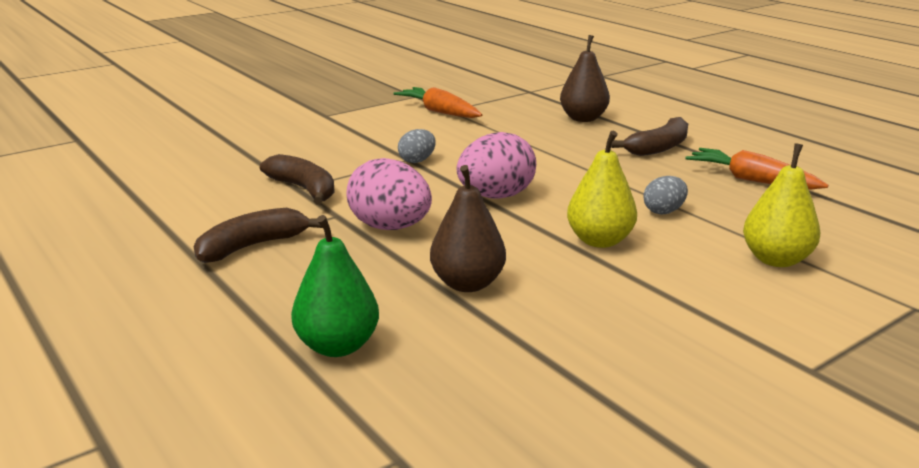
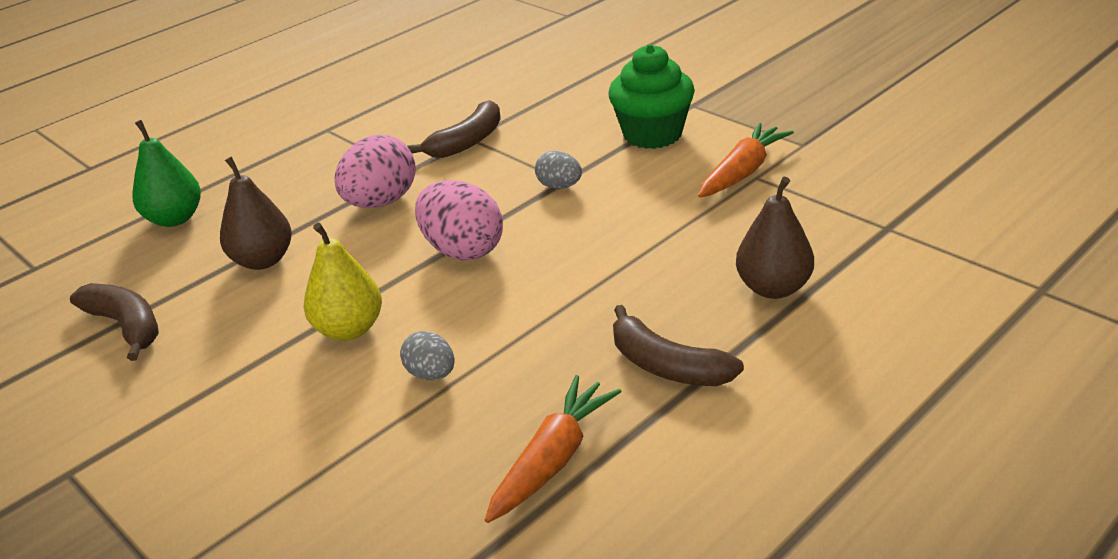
camera: 85 degrees right, 10 degrees up
(252, 246) = (342, 148): brown banana -> brown banana (126, 326)
(360, 129) = (652, 134): none -> green cupcake
(776, 260) = (294, 466): yellow pear -> none

